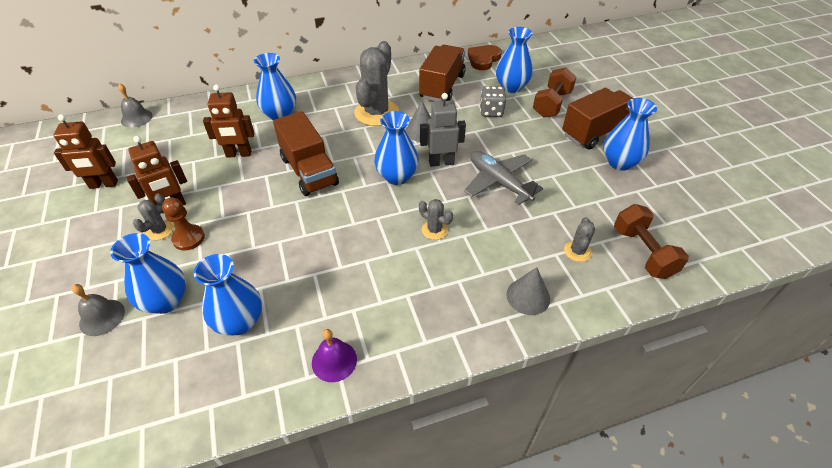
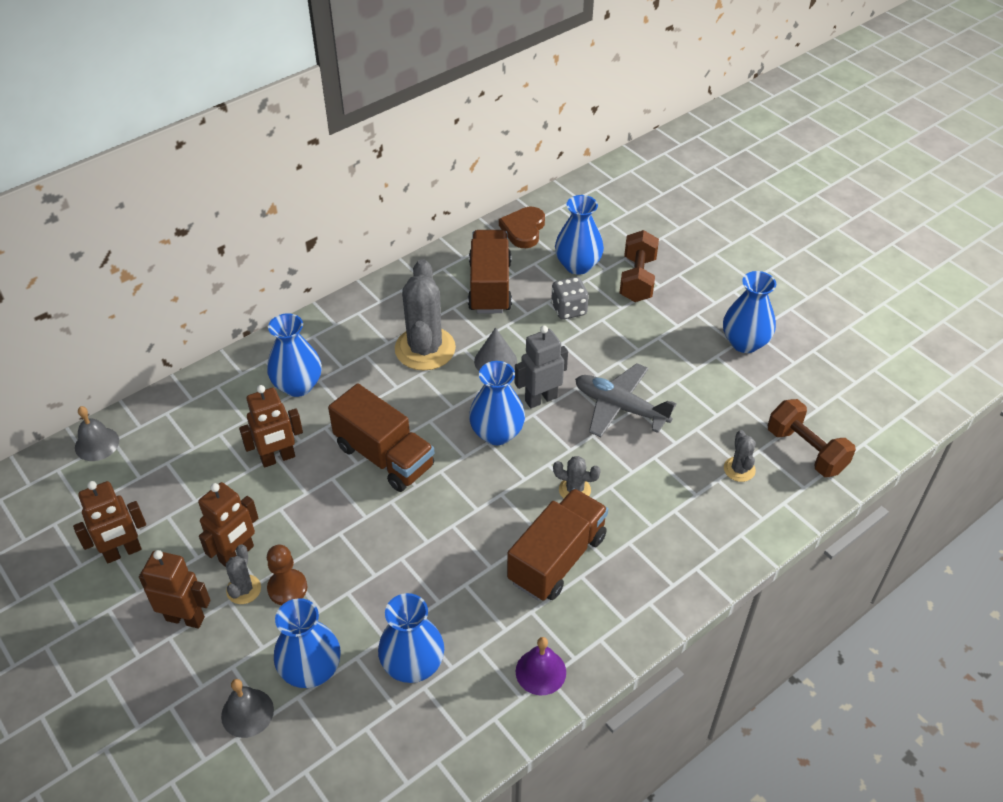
camera: 20 degrees left, 0 degrees up
(110, 238) = (185, 618): none -> brown robot
(528, 296) = (708, 537): grey cone -> none
(596, 132) = (704, 307): brown truck -> brown truck (557, 559)

